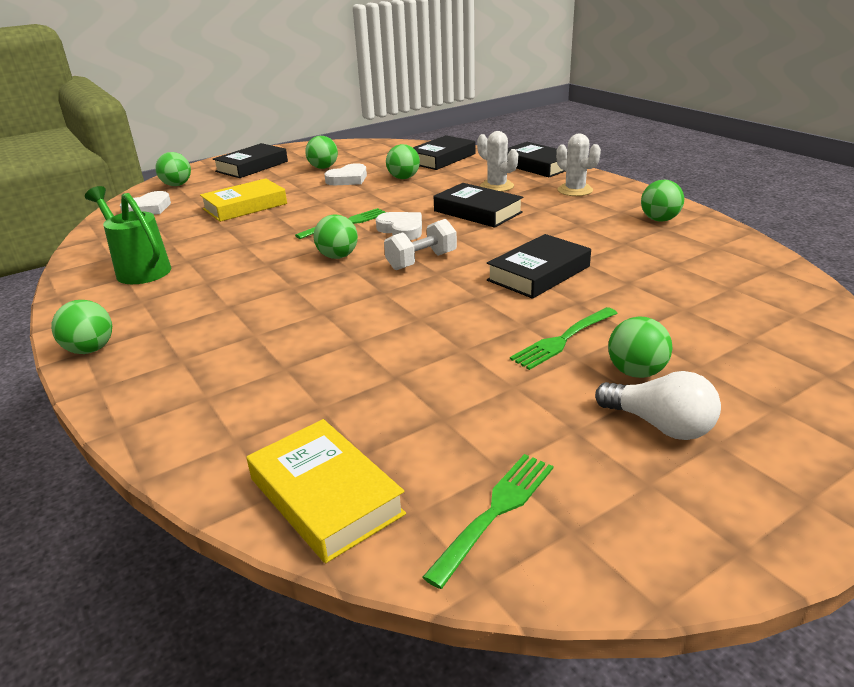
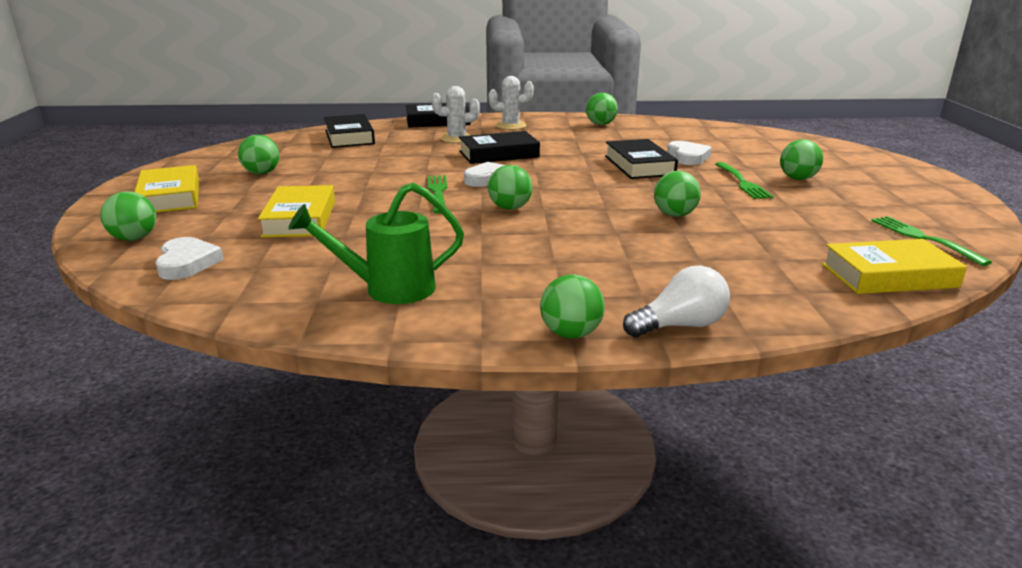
camera: 60 degrees left, 5 degrees down
(252, 166) = (170, 197): black book -> yellow book
(348, 179) = (322, 171): white heart -> white heart (688, 157)
(403, 178) = (368, 156): green ball -> green ball (674, 215)
(421, 261) = (566, 187): white dumbbell -> none
(660, 425) = (857, 188): white light bulb -> white light bulb (680, 326)

